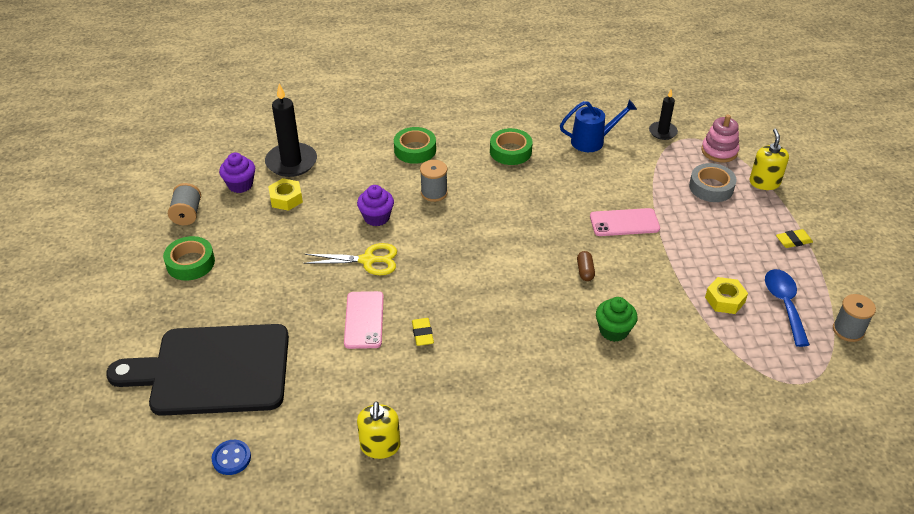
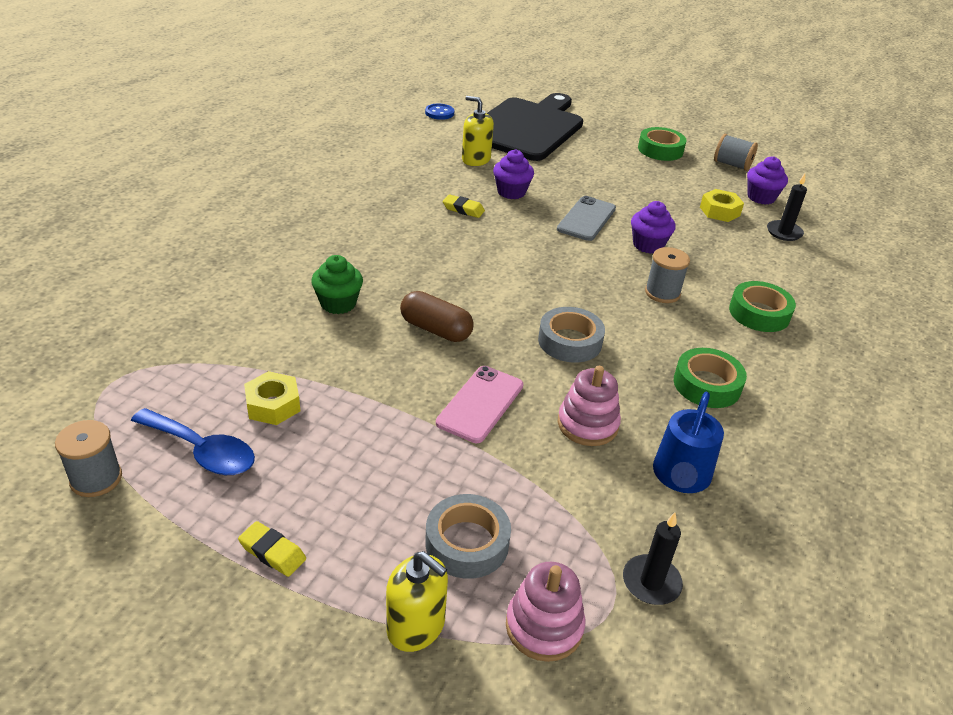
camera: 120 degrees right, 5 degrees down
(291, 162) = (784, 232): black candle -> black candle, size x0.57
(364, 320) = (511, 192): pink phone -> purple cupcake
(368, 260) = (586, 219): yellow scissors -> grey phone
(380, 446) = (378, 156): yellow soap dispenser -> yellow soap dispenser (476, 159)
(530, 212) = (570, 341): none -> grey tape
(585, 271) = (435, 329): brown capsule -> brown capsule, size x1.66
(592, 180) = (587, 424): none -> pink stacking toy
(793, 241) = (272, 552): yellow eraser -> yellow eraser turned 75 degrees counterclockwise

